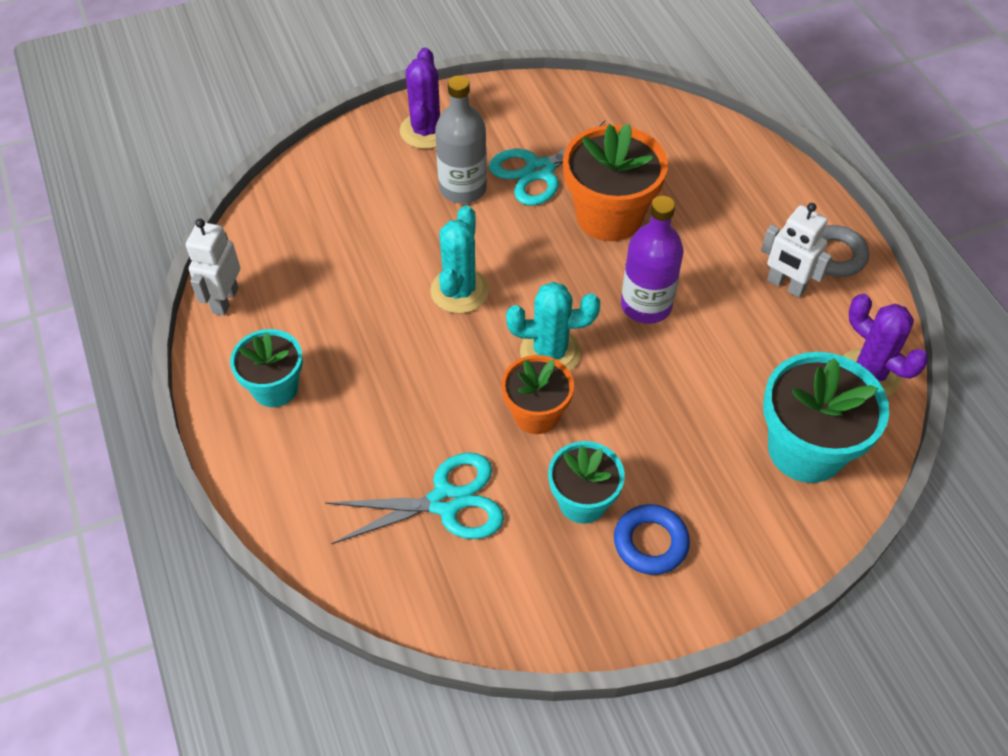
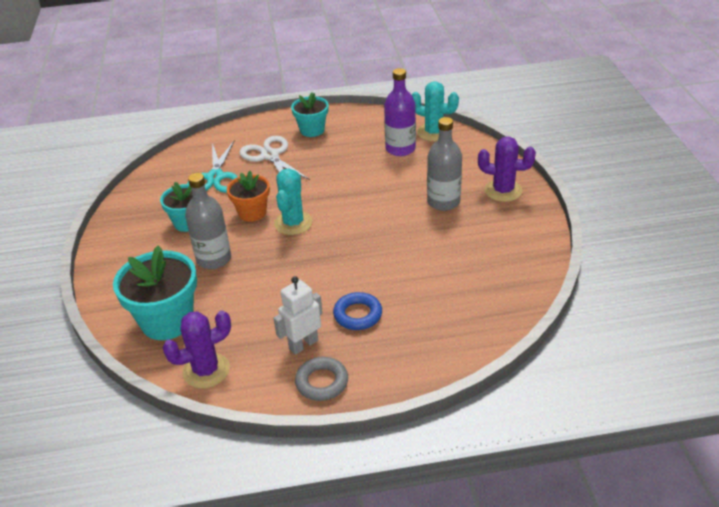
camera: 105 degrees right, 15 degrees down
(225, 300) = (377, 116): white robot -> none
(366, 433) = (270, 156): none -> white scissors
(459, 291) = (355, 193): turquoise cactus -> turquoise cactus (433, 132)
(540, 170) = (453, 237): turquoise scissors -> none
(609, 216) = (399, 264): orange flower pot -> none
(646, 305) = (313, 269): purple bottle -> purple bottle (400, 149)
(650, 543) = (148, 243): blue ring -> blue ring (358, 315)
(661, 433) = (214, 259): none -> grey bottle

